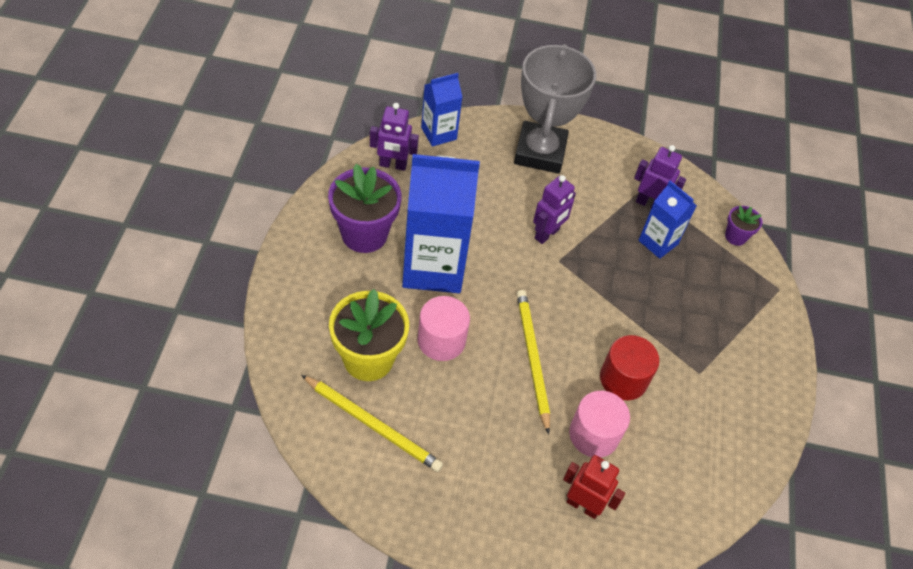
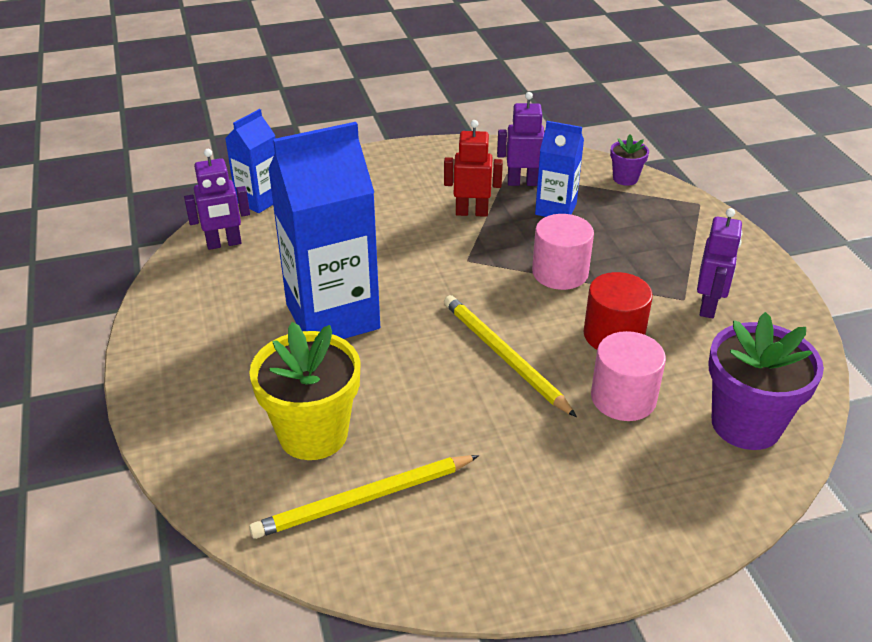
camera: 20 degrees left, 15 degrees down
(364, 234) = (230, 316): purple flower pot -> purple flower pot (746, 424)
(373, 425) = (363, 499): yellow pencil -> yellow pencil turned 150 degrees clockwise
(441, 340) = (389, 380): pink cylinder -> pink cylinder (560, 273)
(540, 152) = (380, 180): grey trophy -> none
(547, 234) = (438, 243): purple robot -> purple robot (708, 306)
(583, 505) = (665, 471): red robot -> red robot (471, 212)

